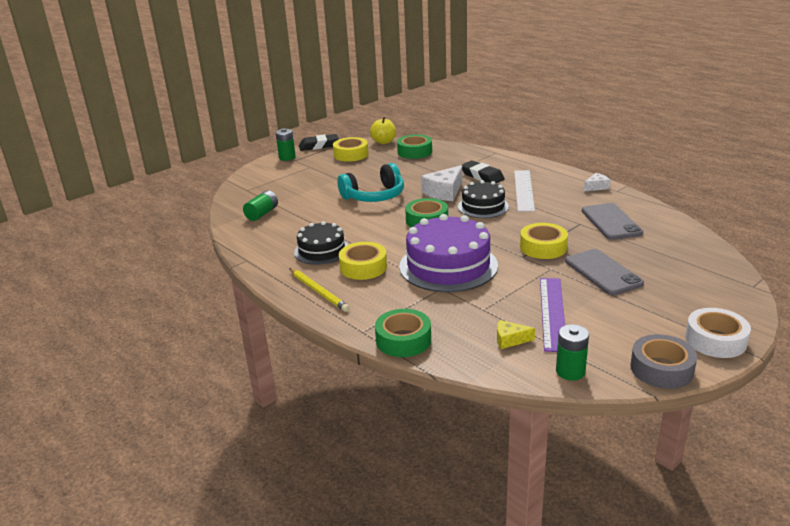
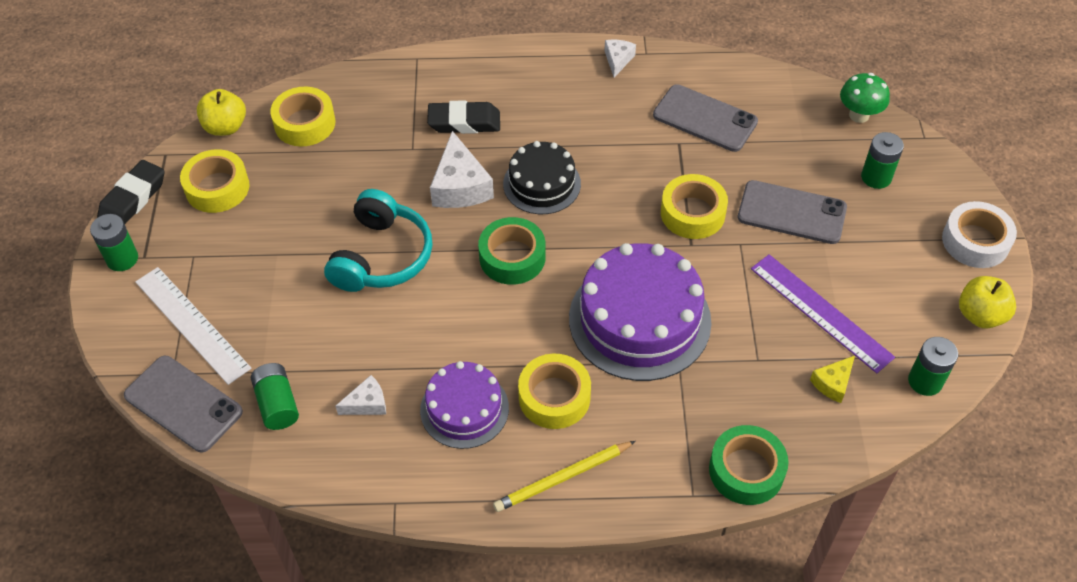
camera: 50 degrees left, 25 degrees up
(235, 198) = (183, 404): none -> grey phone
(290, 230) = (367, 403): none -> white cheese
(318, 291) = (563, 478): yellow pencil -> yellow pencil turned 150 degrees clockwise
(321, 250) = (464, 409): black cake -> purple cake
(414, 152) = (305, 123): green tape -> yellow tape
(524, 190) = (547, 119): white ruler -> white ruler (192, 324)
(661, 369) = (980, 315): grey tape -> yellow apple
(686, 285) = (876, 177): none -> green battery
(718, 259) = (859, 115): none -> green mushroom

